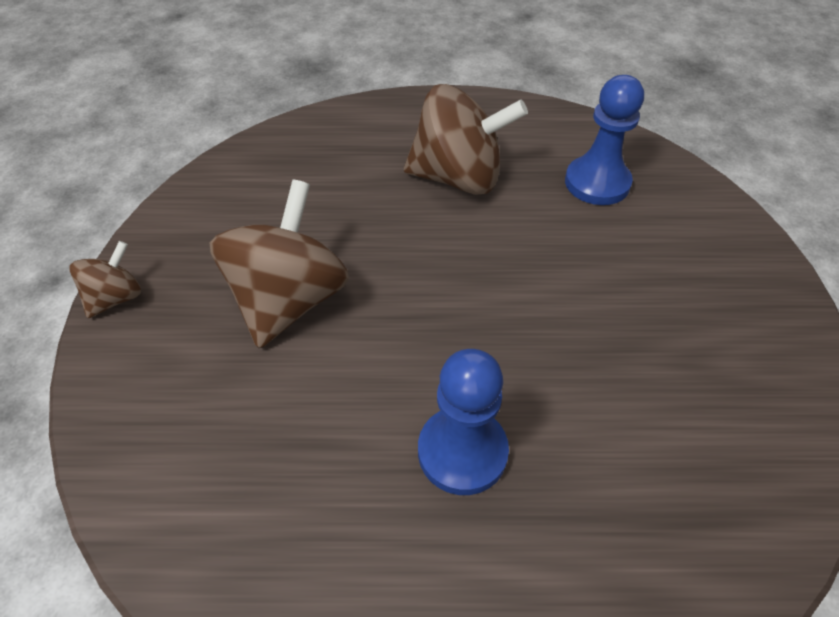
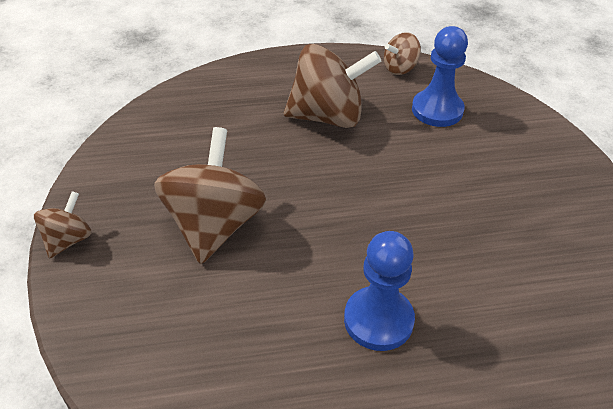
camera: 10 degrees left, 5 degrees down
(561, 125) = (400, 68): none -> brown spinning top

